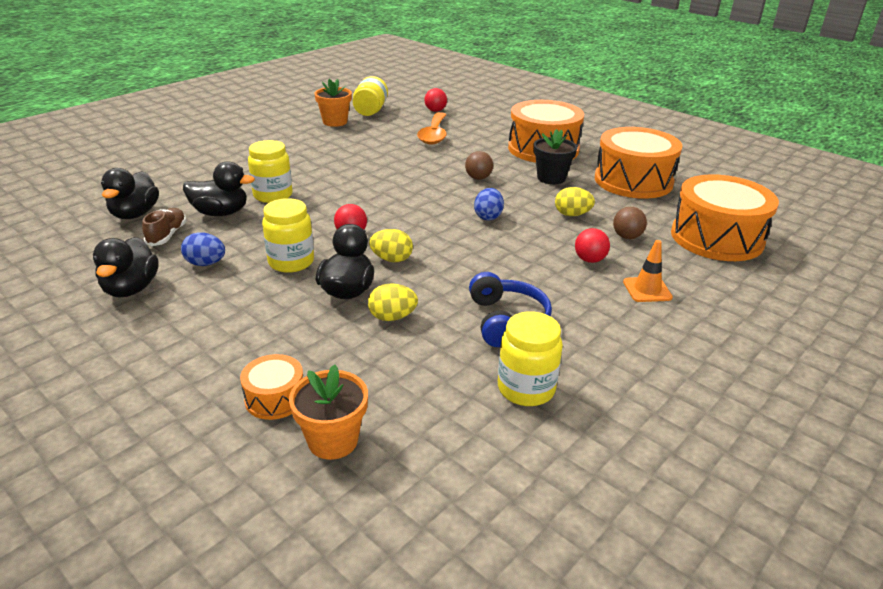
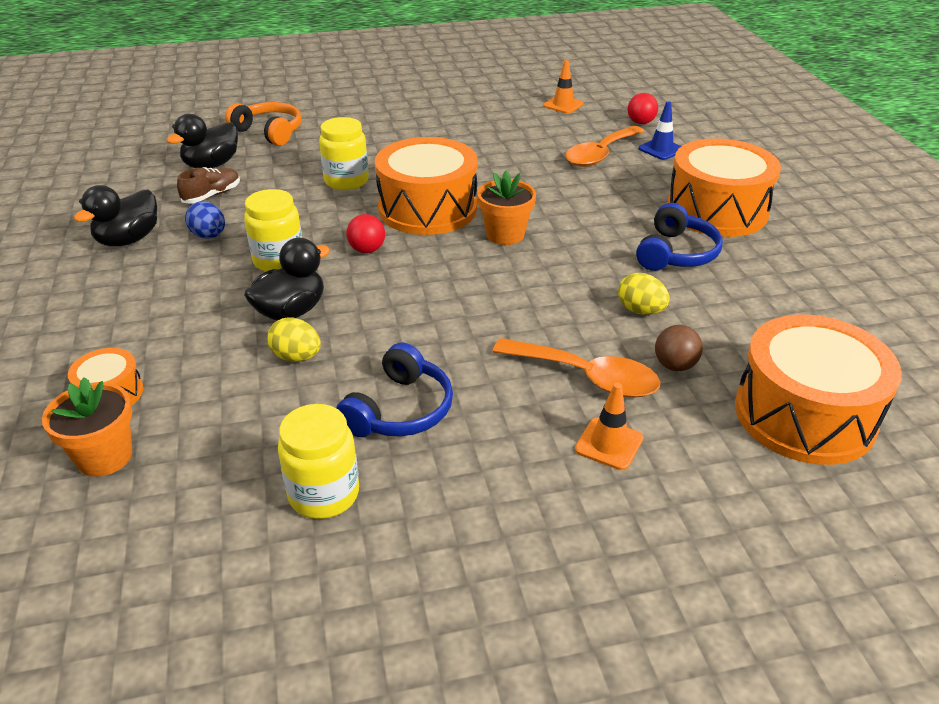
camera: 35 degrees right, 5 degrees up
(157, 178) = (269, 132): none -> orange headphones
(221, 213) = (280, 186): black duck -> none
(335, 122) = (507, 110): orange flower pot -> orange flower pot (505, 234)
(370, 111) = (563, 105): yellow jar -> orange traffic cone
(391, 259) = (372, 292): yellow egg -> none
(468, 123) = (661, 149): none -> blue traffic cone
(478, 178) = (584, 225): brown ball -> none
(488, 217) = (534, 278): blue egg -> none
(551, 178) = (676, 253): black flower pot -> blue headphones
(589, 260) = (586, 377): red ball -> orange spoon
(633, 181) = (787, 292): orange drum -> orange drum (427, 209)

